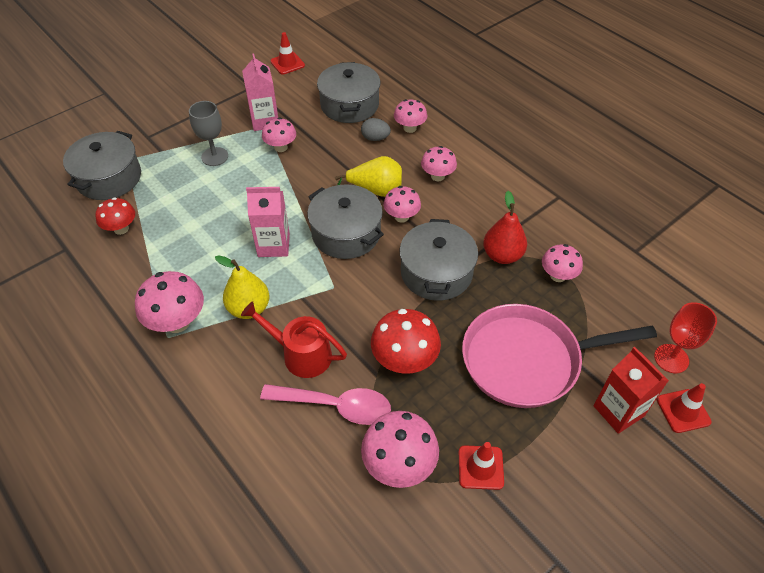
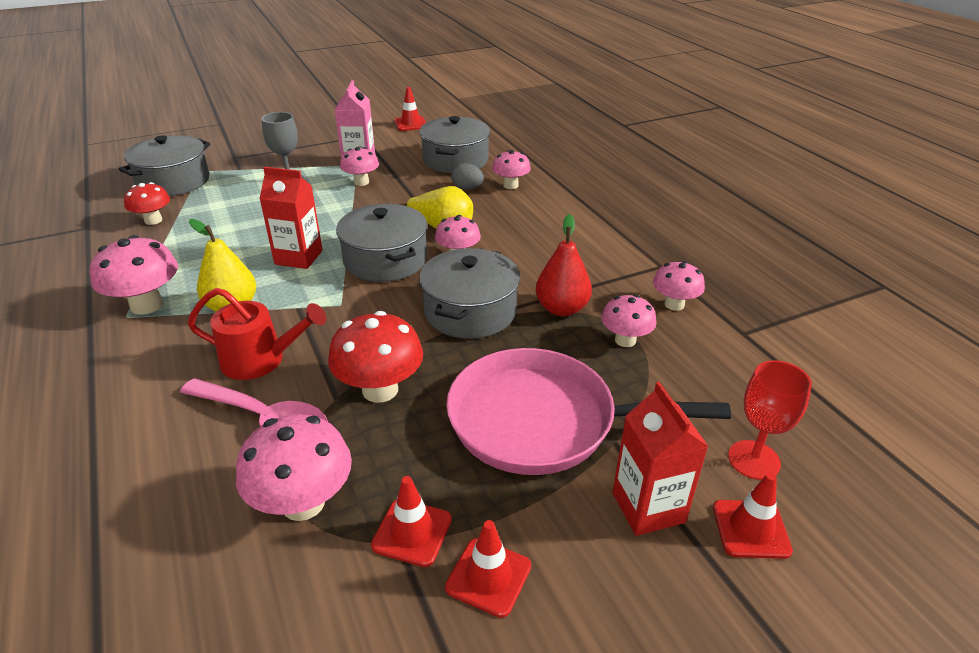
camera: 15 degrees right, 15 degrees down
(273, 245) = (298, 257): pink carton -> red carton
(301, 354) = (260, 360): red watering can -> red watering can turned 150 degrees clockwise
(437, 176) = (520, 227): pink mushroom -> pink mushroom (674, 304)
(541, 485) = (488, 577): none -> red traffic cone

